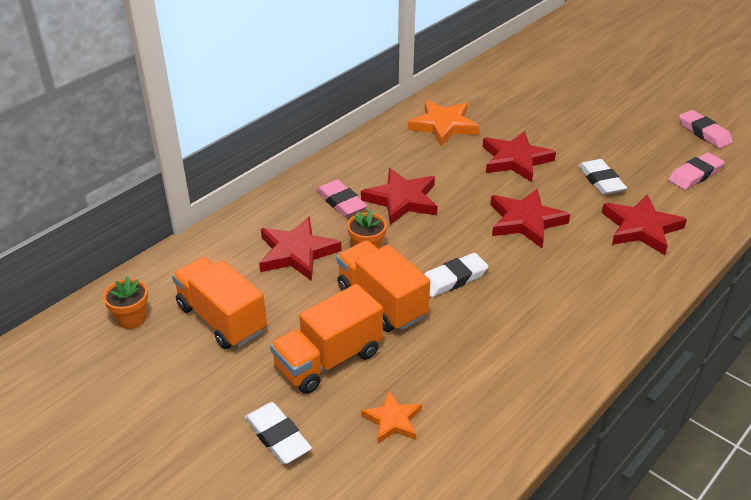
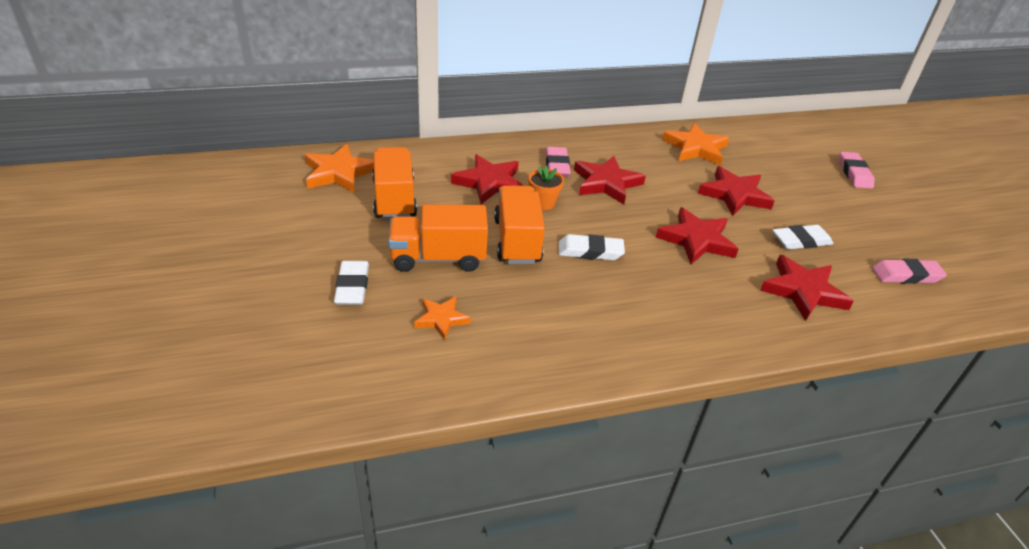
camera: 30 degrees right, 0 degrees up
(132, 318) = (339, 173): orange flower pot -> orange star
(601, 181) = (801, 241): white eraser -> white eraser turned 60 degrees clockwise
(704, 133) = (953, 248): pink eraser -> pink eraser (854, 173)

